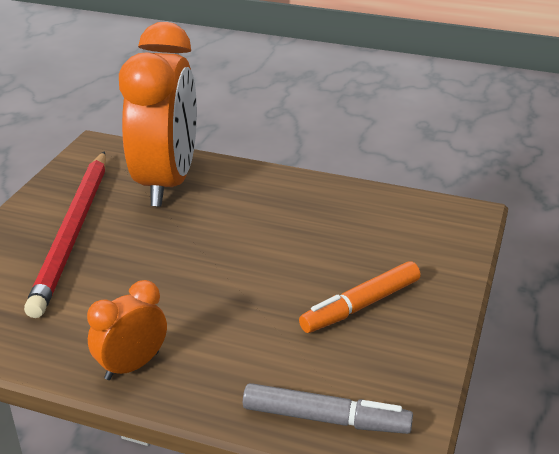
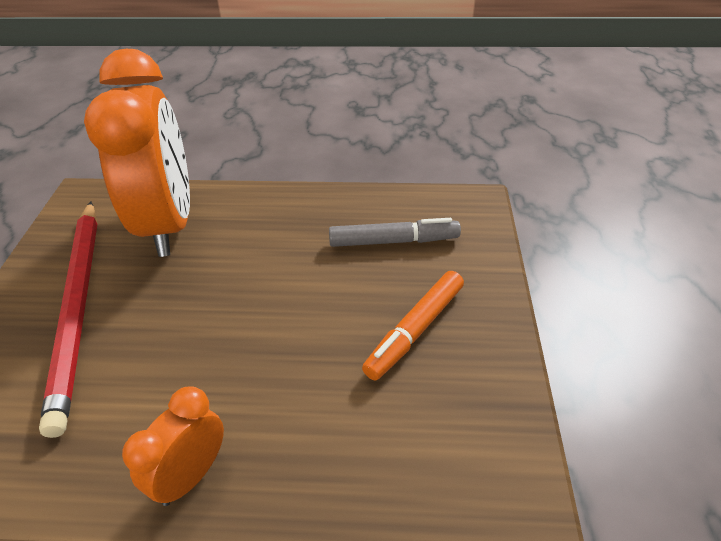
camera: 15 degrees left, 10 degrees up
(325, 418) = (431, 489): grey marker -> grey marker (393, 241)

